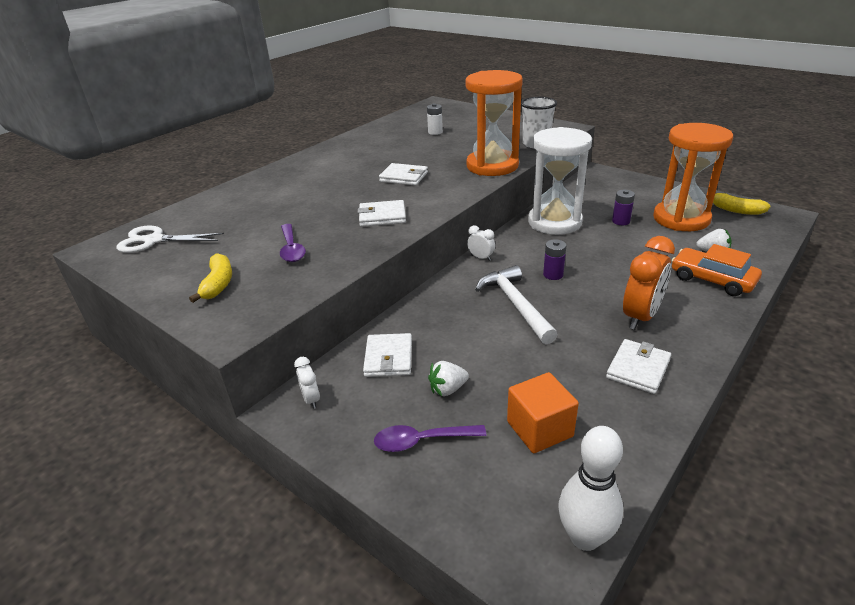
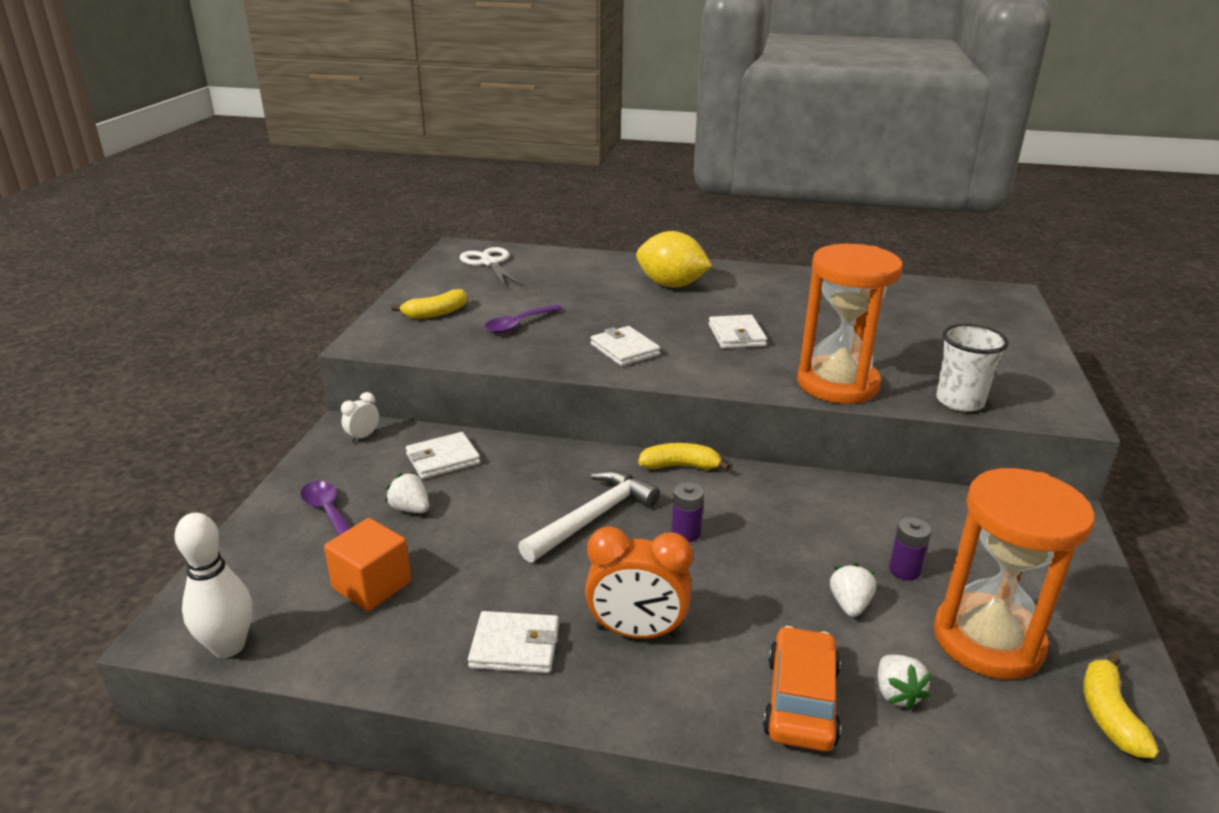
camera: 60 degrees right, 5 degrees down
(305, 179) = (671, 285): none -> yellow lemon
(435, 132) = (900, 319): white battery -> none
(481, 258) = (680, 466): white clock -> yellow banana
(554, 222) = (834, 505): white hourglass -> none
(642, 244) = (849, 604): none -> white strawberry

